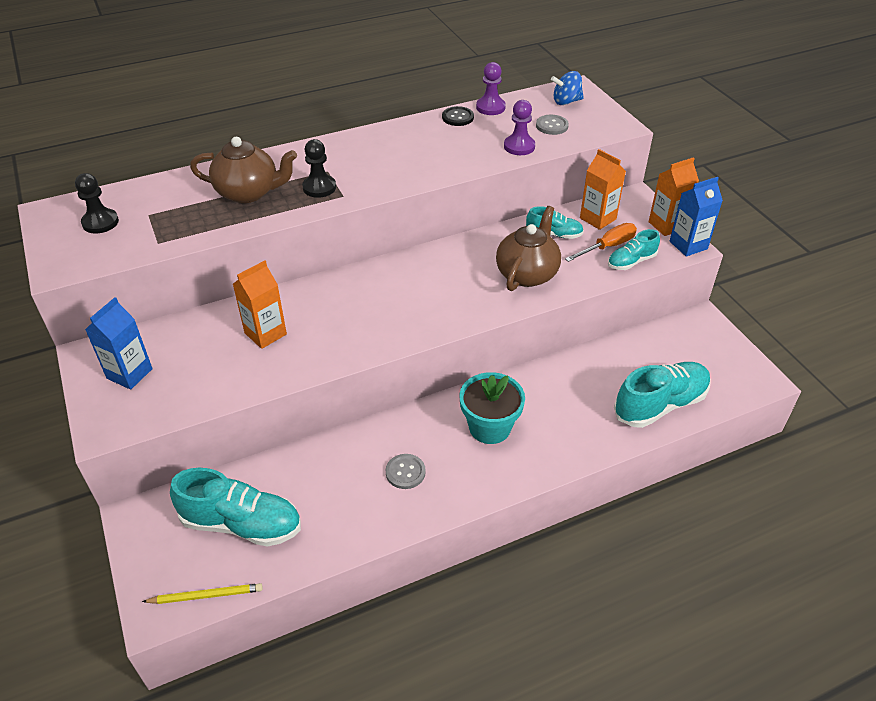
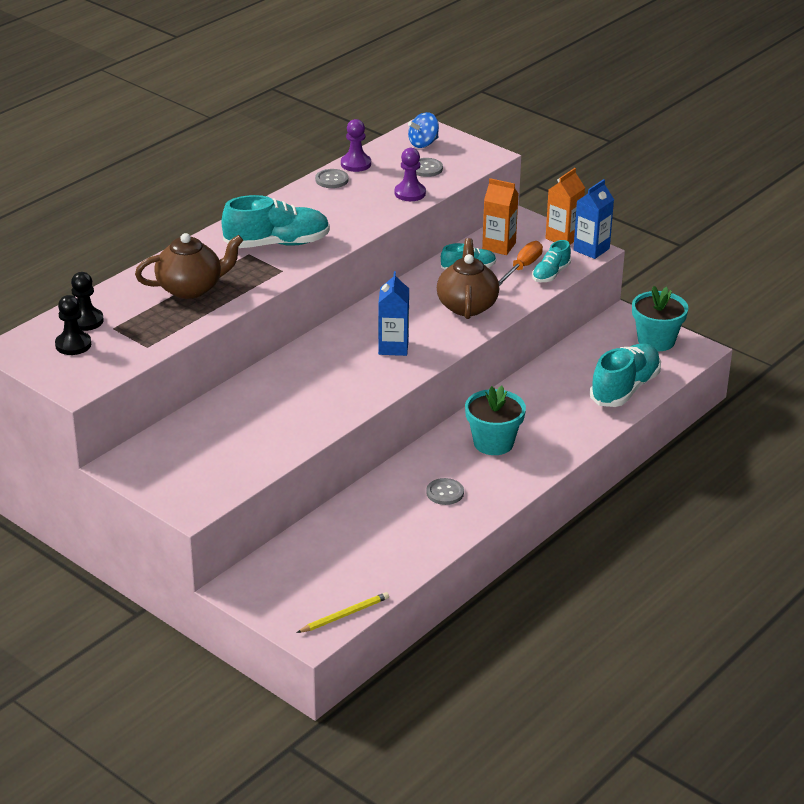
camera: 25 degrees left, 10 degrees down
(129, 373) = (173, 468): blue carton -> blue carton (393, 347)
(242, 524) = (333, 565): turquoise shoe -> turquoise shoe (277, 244)
(265, 334) = (270, 408): orange carton -> none
(319, 187) = (254, 269): black pawn -> black pawn (86, 321)
(457, 117) = (331, 180): black button -> grey button
(722, 357) = (656, 341): none -> turquoise flower pot

